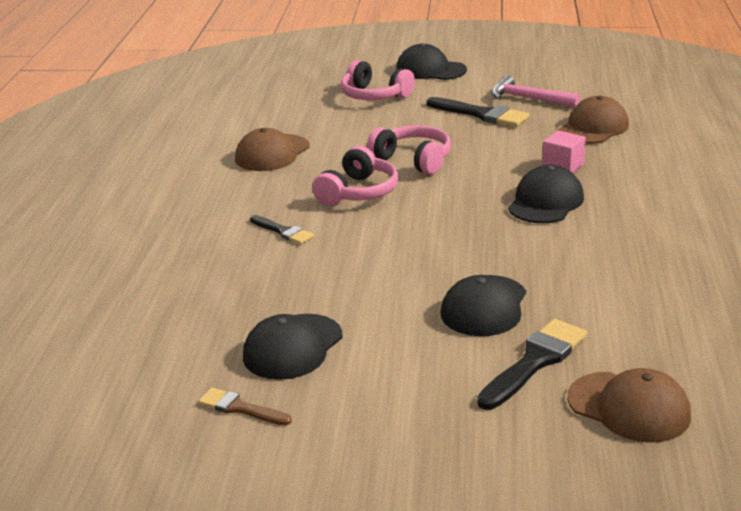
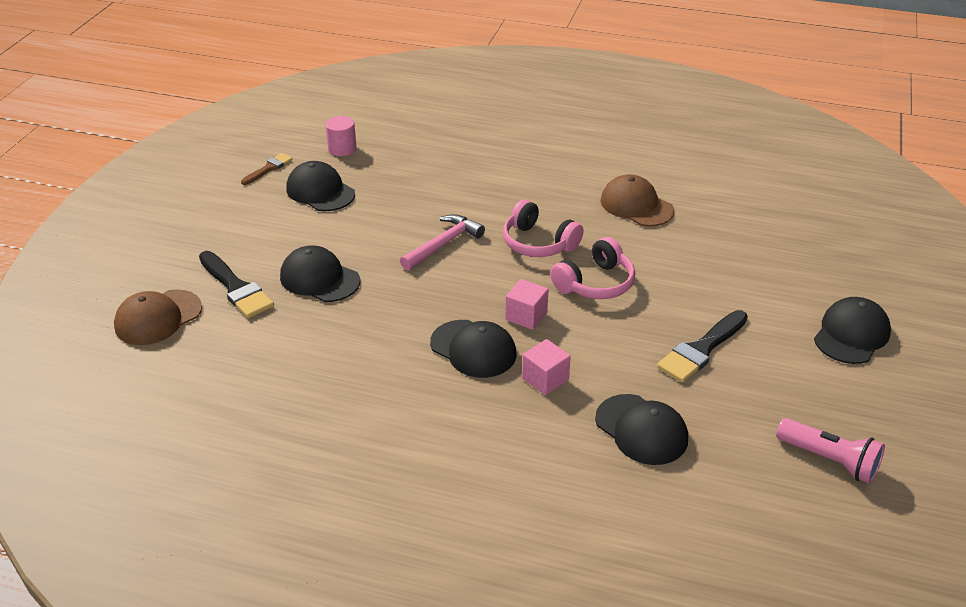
camera: 100 degrees right, 10 degrees up
(173, 353) = (342, 148): none -> pink cylinder
(283, 231) = (483, 200): black brush -> none
(374, 95) = (771, 281): pink headphones -> none
(481, 184) = (526, 316): none -> pink cube
(528, 99) = (742, 397): pink hammer -> pink hammer (443, 244)
(574, 73) = (829, 460): none -> pink flashlight
(593, 128) = (641, 429): brown cap -> black cap

